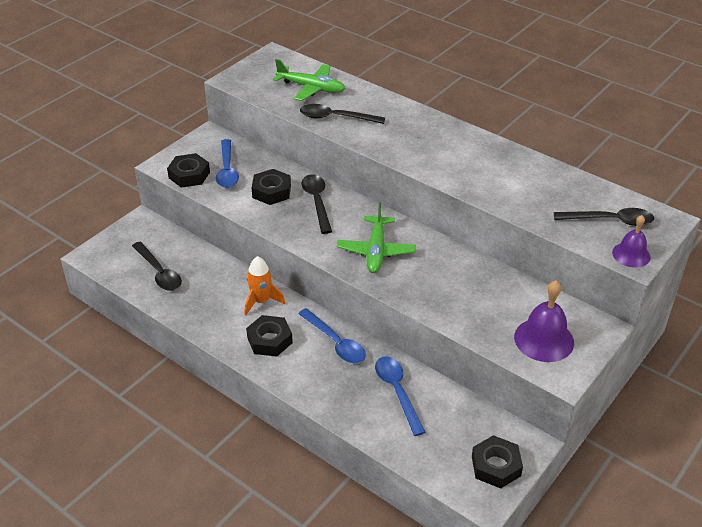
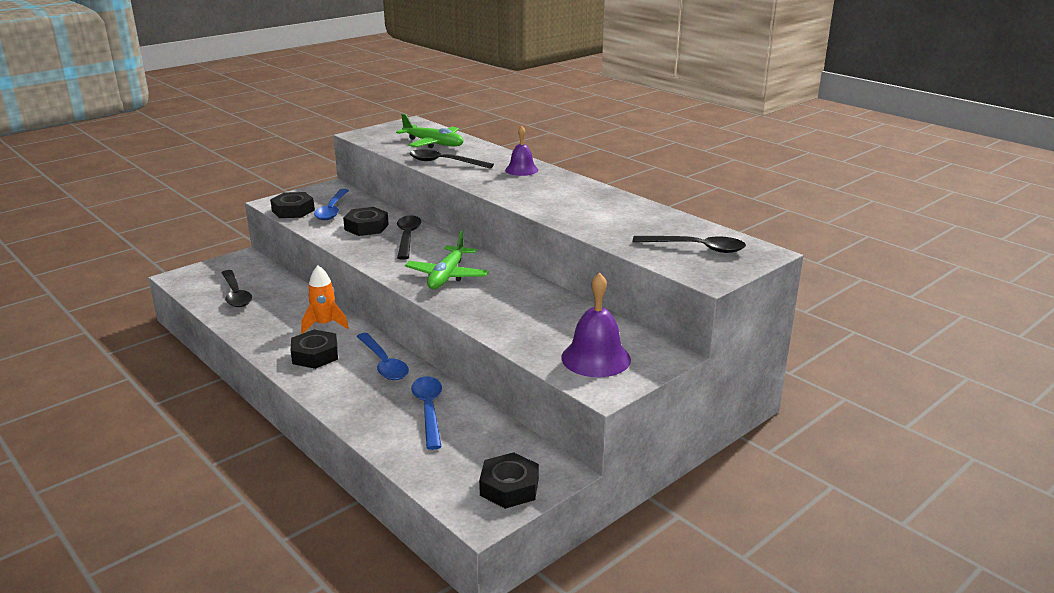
camera: 10 degrees right, 15 degrees down
(631, 254) = (708, 274): purple bell -> purple bell (521, 170)

